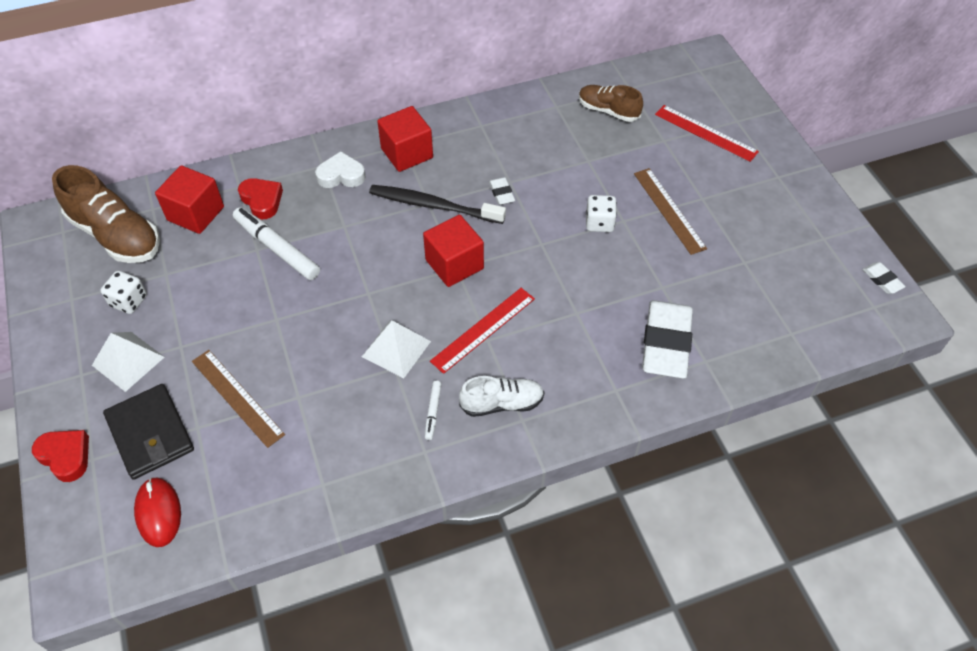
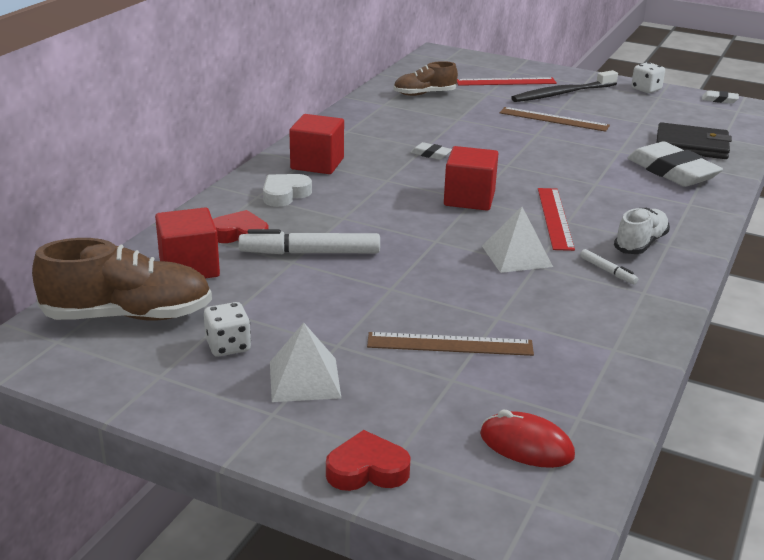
camera: 45 degrees left, 25 degrees down
(150, 433) = (419, 407): black wallet -> black wallet (692, 145)
(433, 205) = (392, 179): black toothbrush -> black toothbrush (562, 94)
(599, 223) = (524, 141): white dice -> white dice (646, 89)

